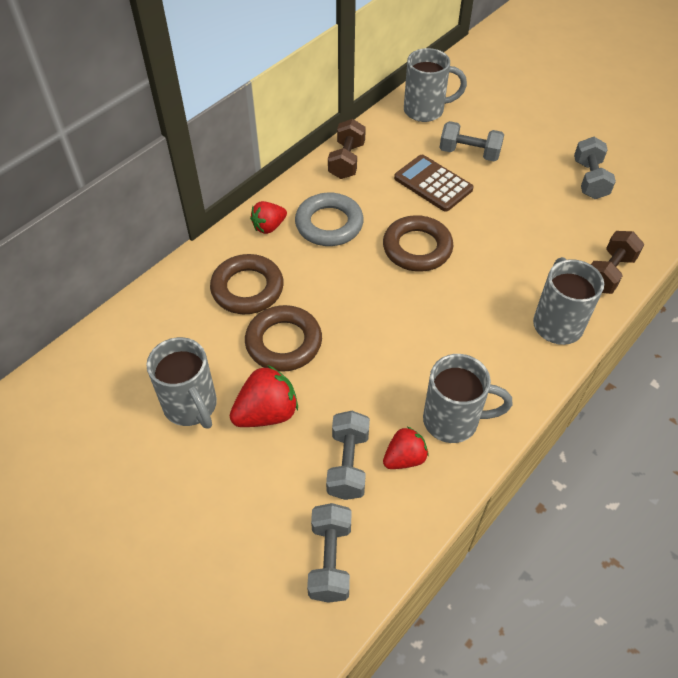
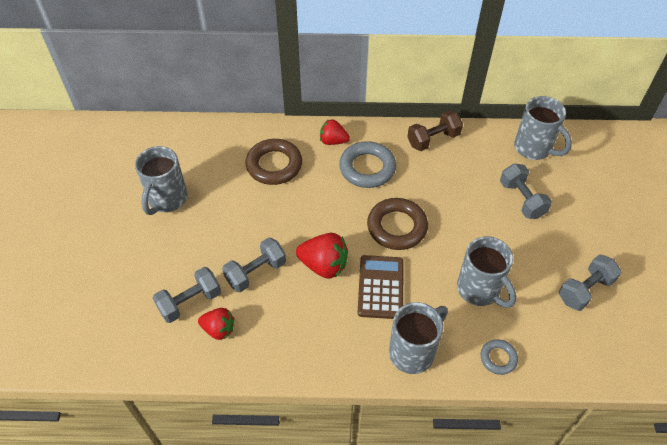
camera: 50 degrees right, 0 degrees up
(267, 413) = (192, 237): red strawberry -> red strawberry (324, 265)
(284, 342) = (250, 210): brown ring -> none
(330, 560) = (117, 336): grey dumbbell -> grey dumbbell (256, 272)
(433, 184) = (466, 198): brown calculator -> brown calculator (380, 287)
(453, 420) = (270, 338): grey mug -> grey mug (479, 290)
(608, 273) = (498, 358): brown dumbbell -> grey ring

